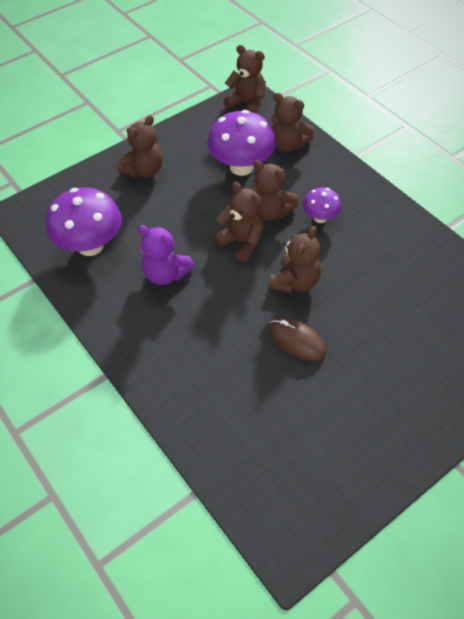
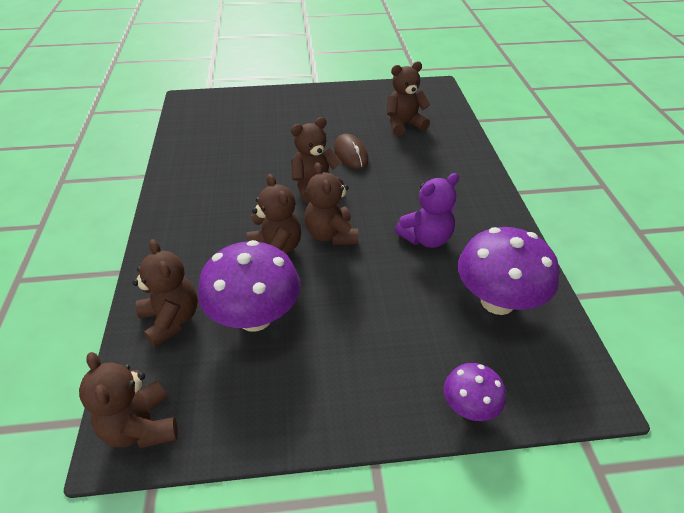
camera: 150 degrees left, 10 degrees down
(144, 170) = (381, 376): brown teddy bear -> brown teddy bear (404, 125)
(166, 274) = (426, 238): purple teddy bear -> purple teddy bear turned 90 degrees clockwise
(320, 218) = (236, 224): purple mushroom -> purple mushroom (469, 407)

